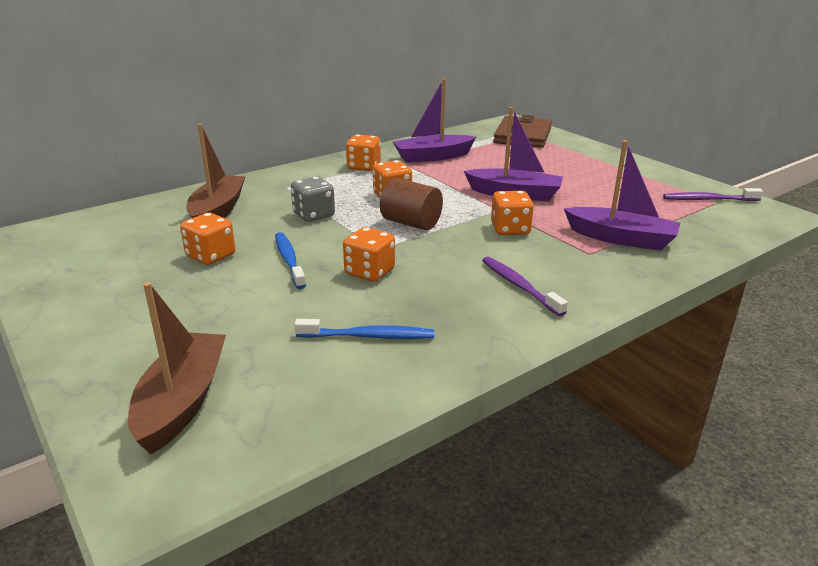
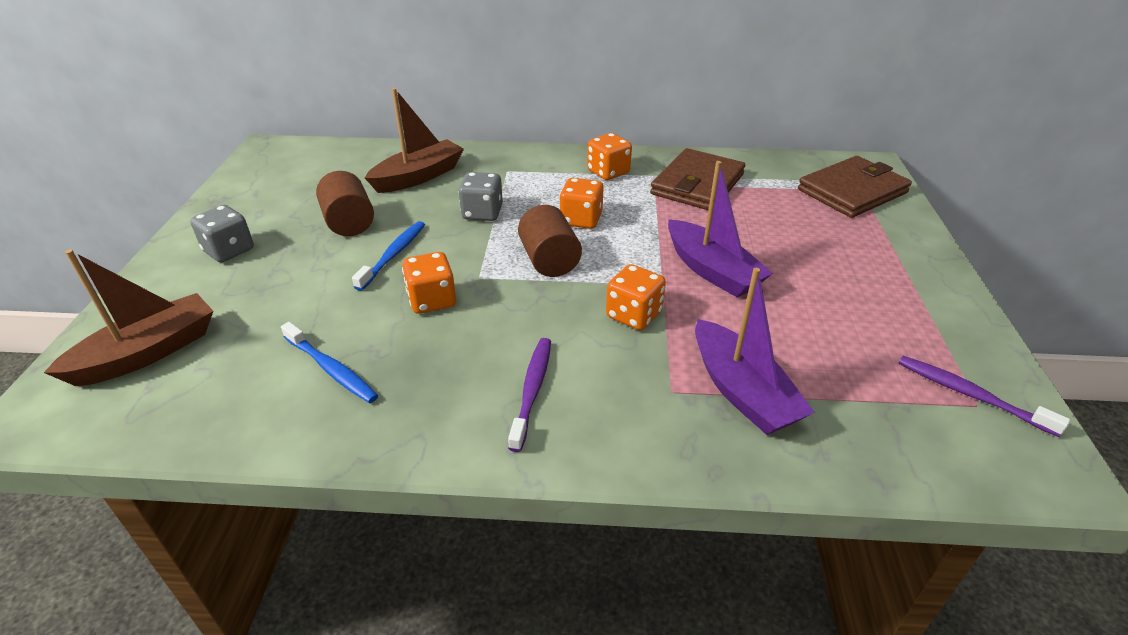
camera: 40 degrees right, 10 degrees up
(124, 312) = (229, 250): none -> grey dice
(211, 256) = (349, 223): orange dice -> brown cylinder
(433, 157) = (697, 184): purple boat -> brown wallet

